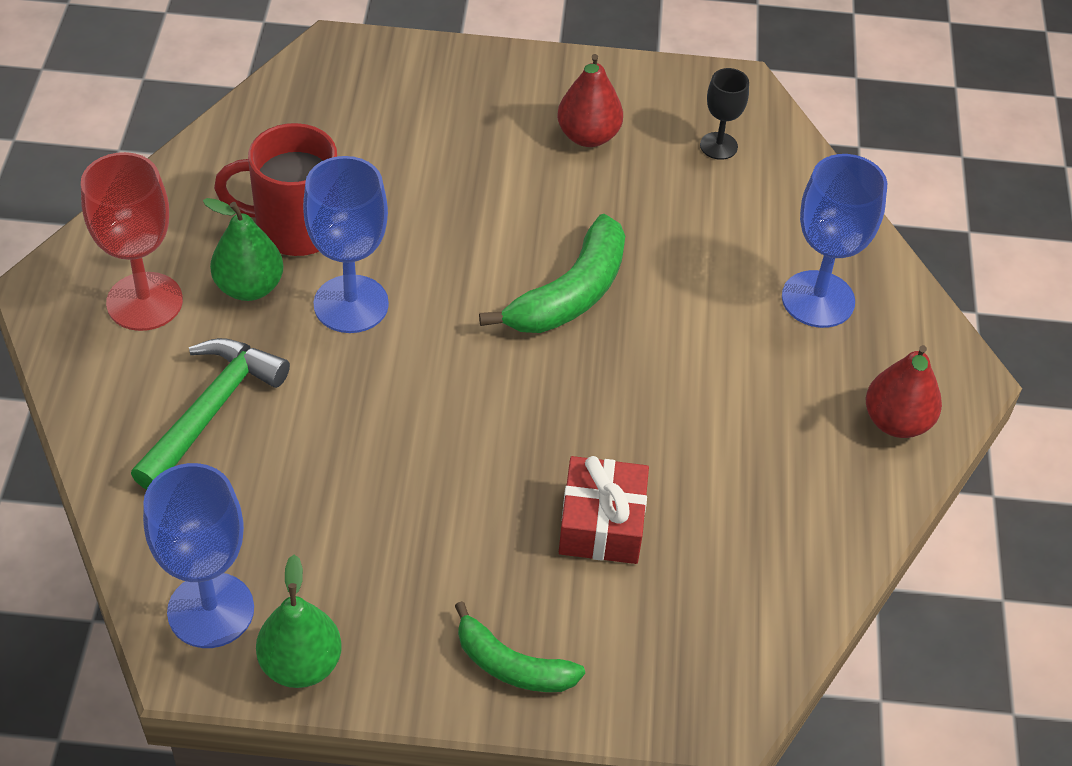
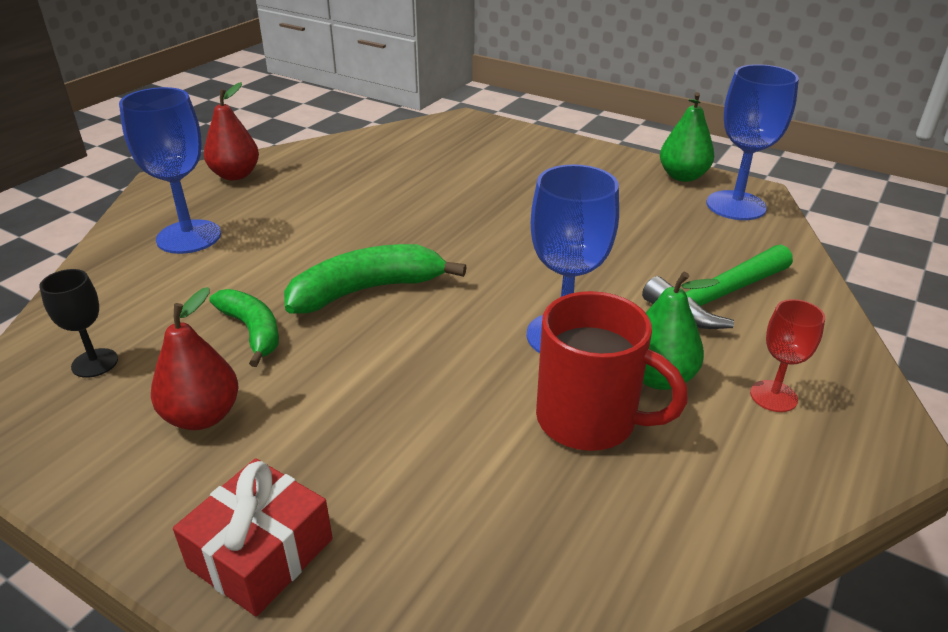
camera: 150 degrees left, 15 degrees down
(144, 301) = (773, 396): red goblet -> red goblet, size x0.56
(512, 665) = (560, 152): green banana -> green banana (252, 331)
(602, 524) = (463, 181): red gift -> red gift (261, 553)

